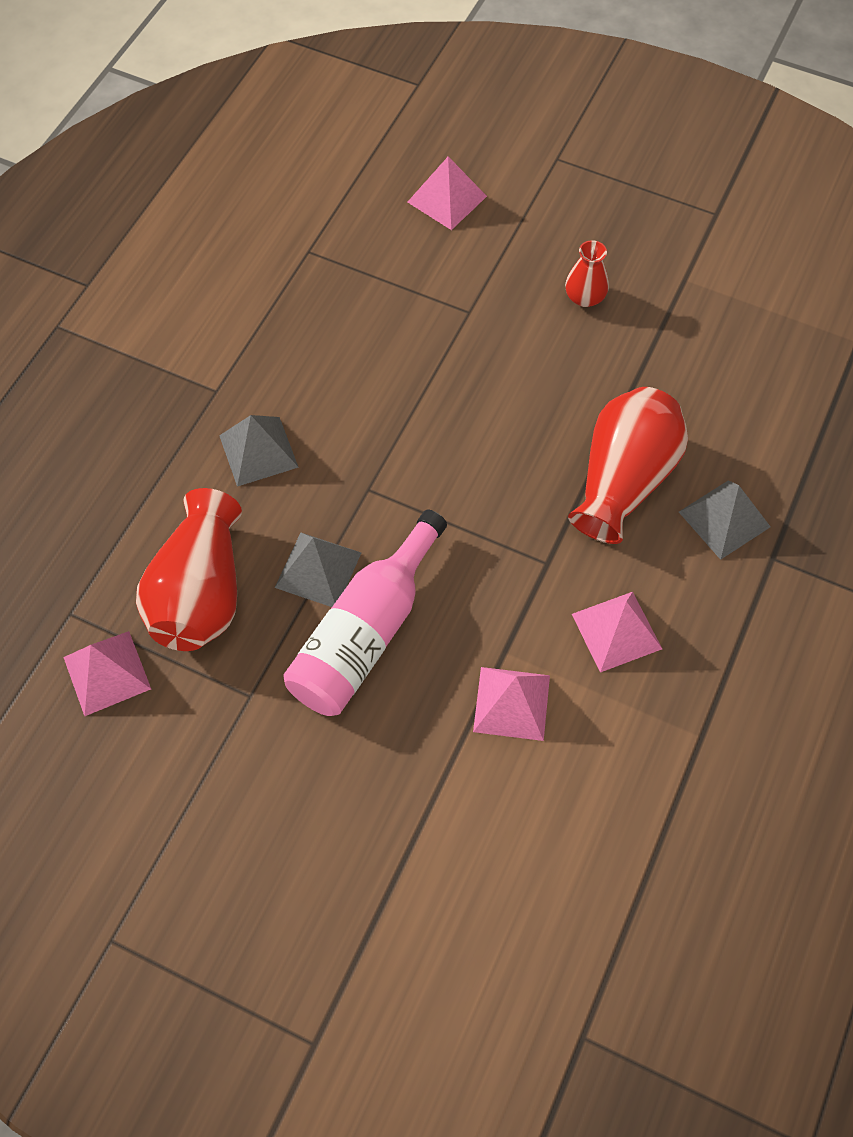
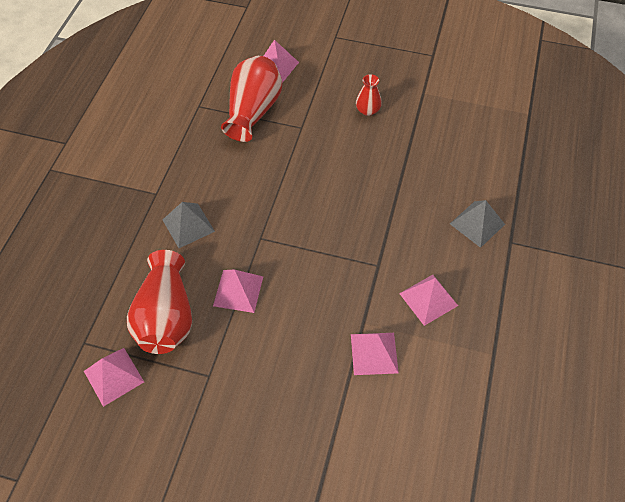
camera: 10 degrees left, 5 degrees down
(318, 570) = (238, 291): grey pyramid -> pink pyramid
(365, 633) = (275, 325): pink bottle -> none
(623, 480) = (413, 210): red vase -> red vase (253, 111)

